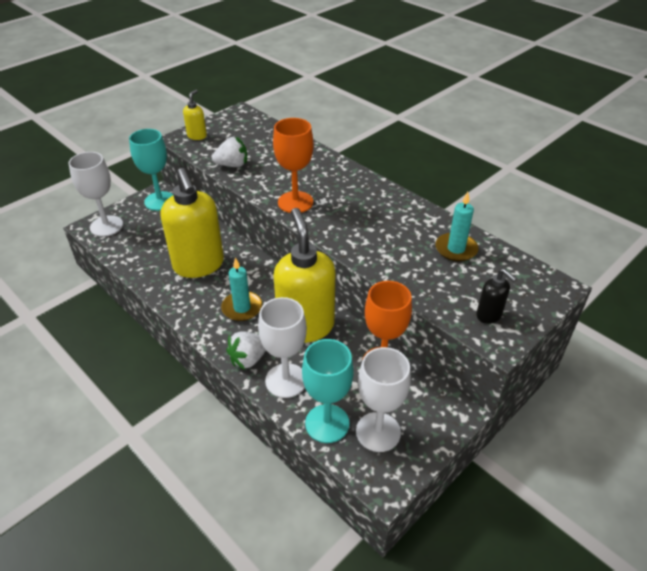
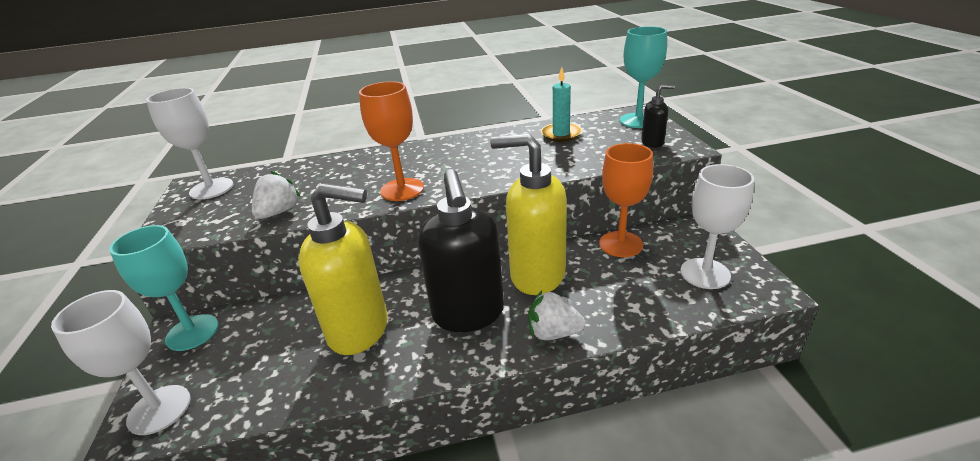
camera: 55 degrees left, 10 degrees down
(197, 136) = (179, 223): yellow soap dispenser -> none
(242, 308) = (468, 314): turquoise candle -> black soap dispenser
(248, 359) = (553, 333): white strawberry -> white strawberry turned 105 degrees clockwise
(286, 380) = (604, 313): white goblet -> white goblet (211, 189)
(327, 423) = (680, 302): turquoise goblet -> turquoise goblet (638, 120)

